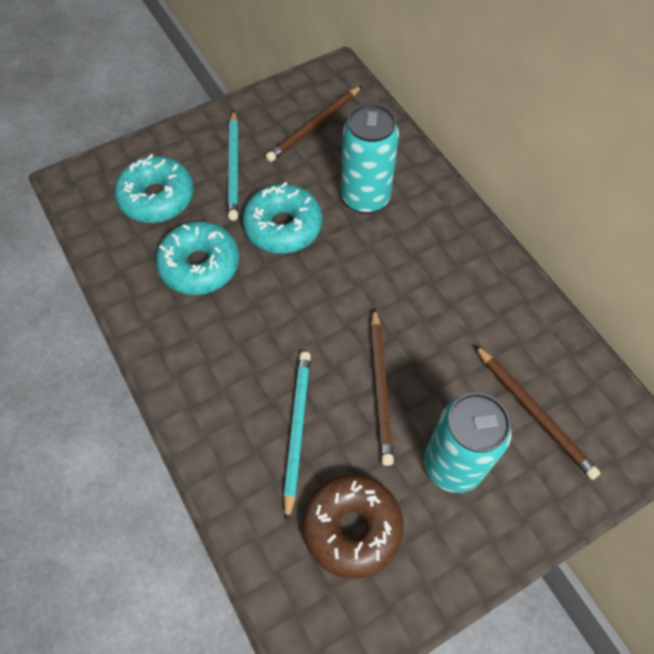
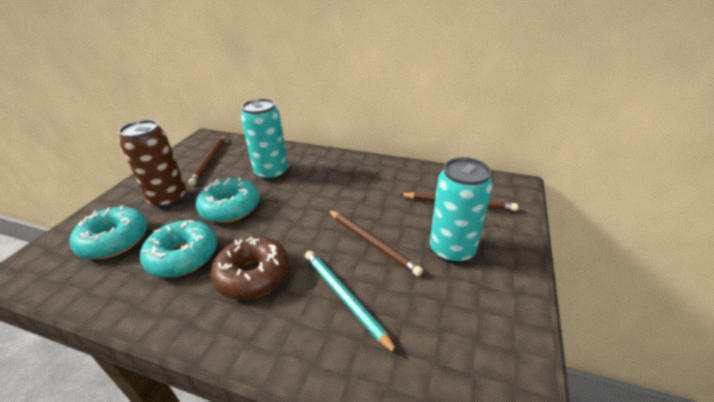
camera: 40 degrees left, 25 degrees down
(234, 167) = (168, 199): turquoise pencil -> brown can
(352, 528) = (440, 324): brown donut -> brown donut (253, 275)

